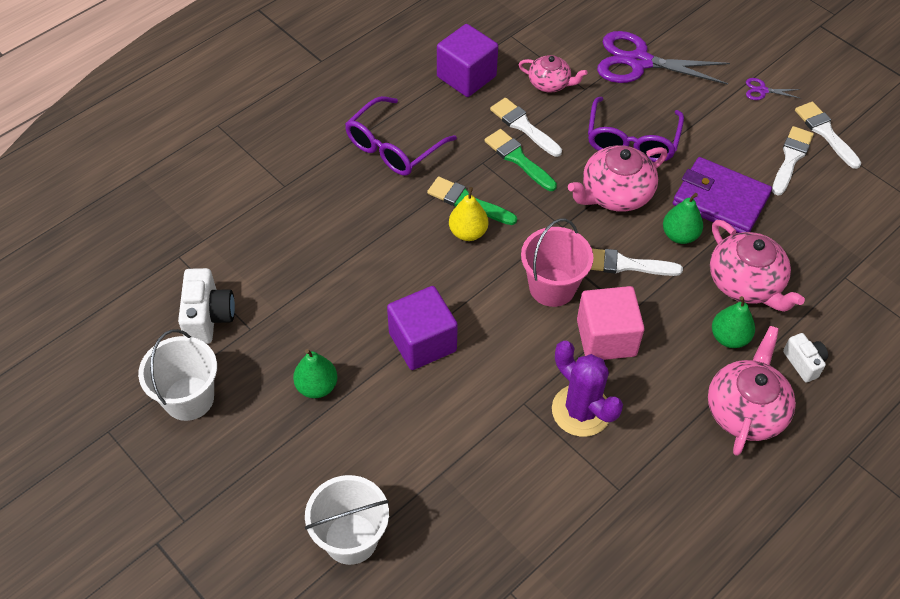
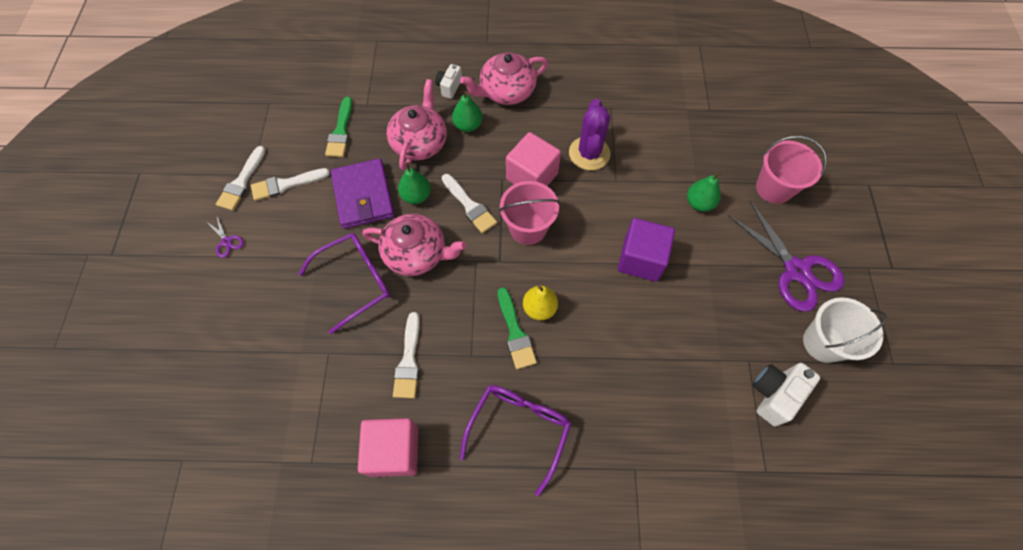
camera: 135 degrees left, 10 degrees up
(317, 386) = (731, 284): green pear -> green pear (699, 203)
(351, 538) = (774, 188): white bucket -> pink bucket
(394, 147) = (519, 430): purple glasses -> purple glasses turned 60 degrees counterclockwise
(466, 76) = (394, 451): purple cube -> pink cube
(518, 159) = (444, 336): green brush -> green brush (341, 131)
(550, 83) = (344, 382): pink teapot -> none
(639, 62) = (262, 340): purple scissors -> purple scissors (796, 271)

